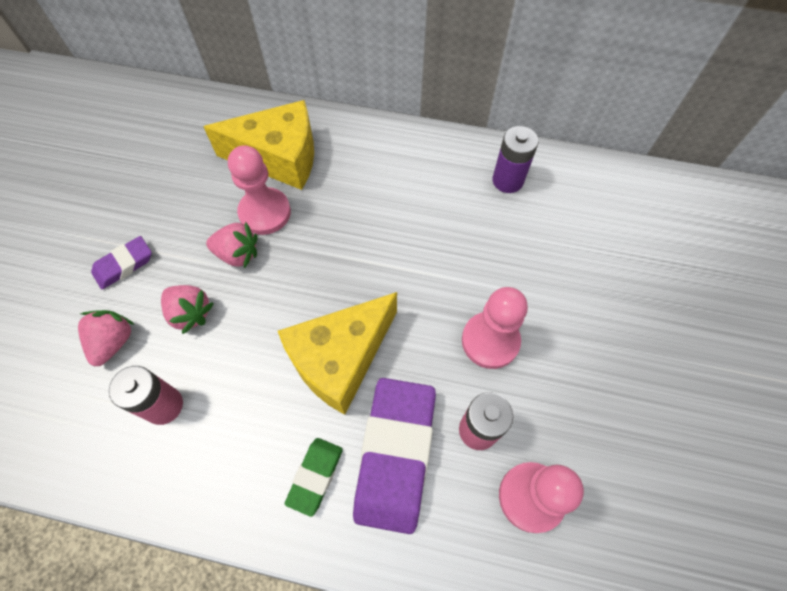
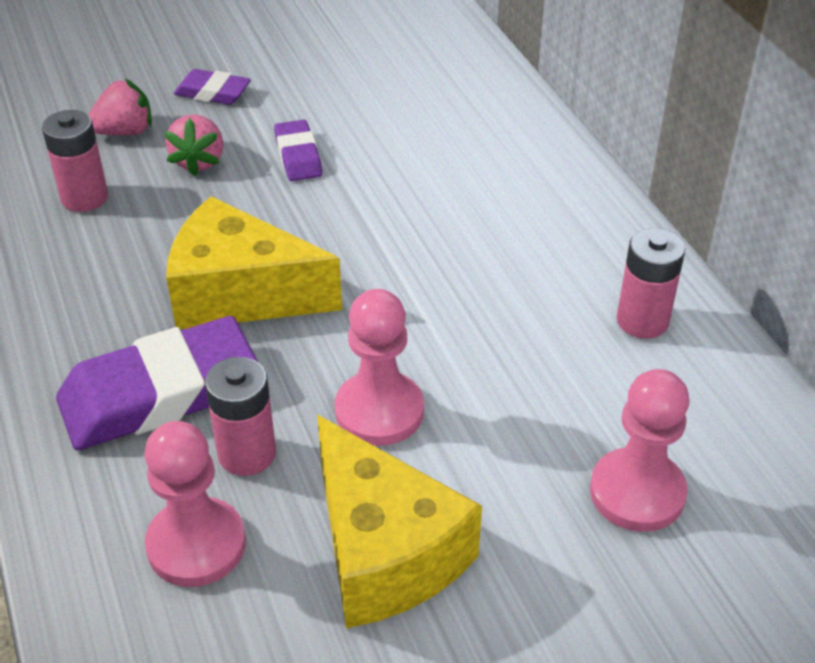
camera: 55 degrees right, 20 degrees down
(237, 254) = (298, 156): pink strawberry -> purple eraser
(265, 212) = (369, 148): pink pawn -> pink pawn (637, 492)
(279, 158) = (452, 122): yellow cheese -> yellow cheese (384, 551)
(315, 476) = (88, 341): green eraser -> none
(507, 180) = (642, 321): purple battery -> pink battery

